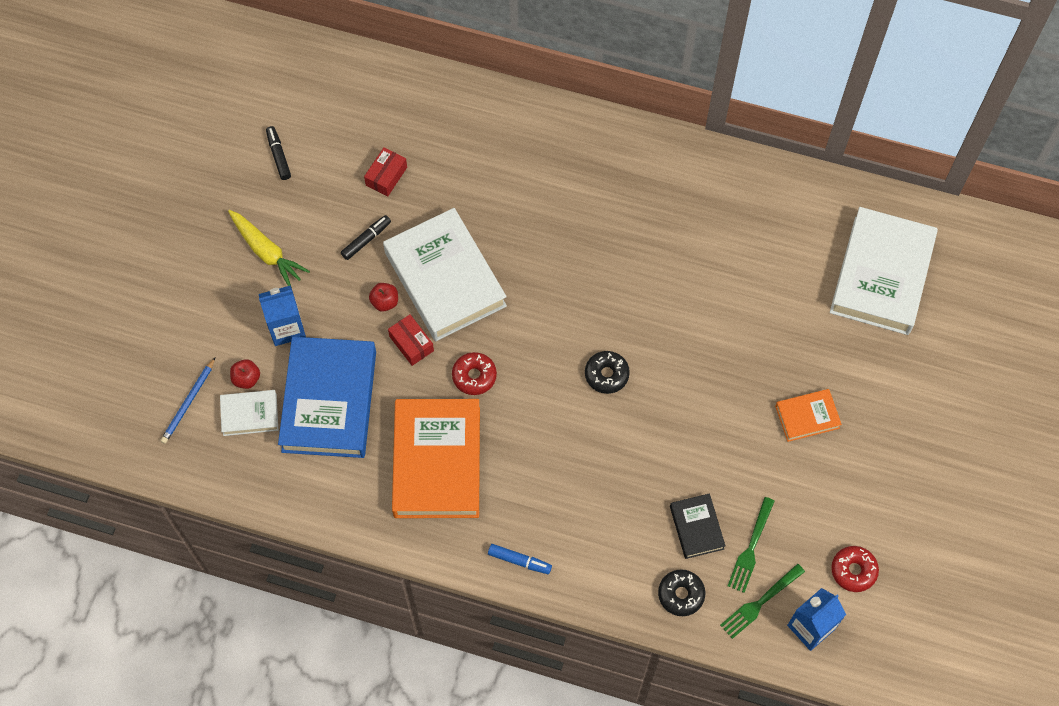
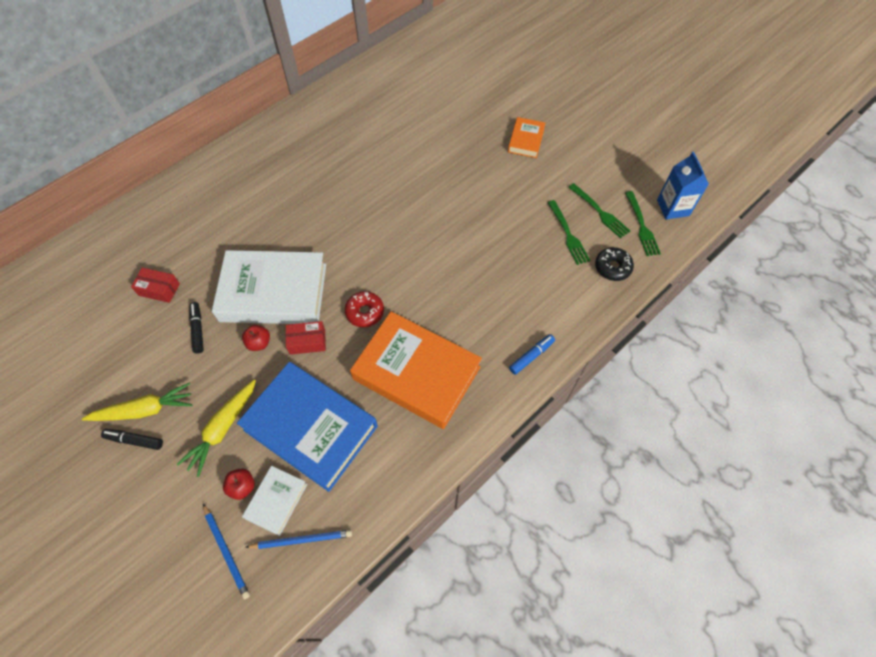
camera: 60 degrees left, 5 degrees down
(229, 456) = (302, 540): none -> blue pencil
(278, 156) = (72, 357): black marker -> black marker (135, 440)
(286, 328) = (222, 429): blue carton -> yellow carrot
(386, 176) = (159, 289): red box -> red box turned 45 degrees counterclockwise
(606, 374) = (422, 230): black donut -> none
(696, 527) = (568, 234): black book -> green fork
(853, 570) = (644, 168): red donut -> none
(881, 275) = (457, 63): white book -> none

